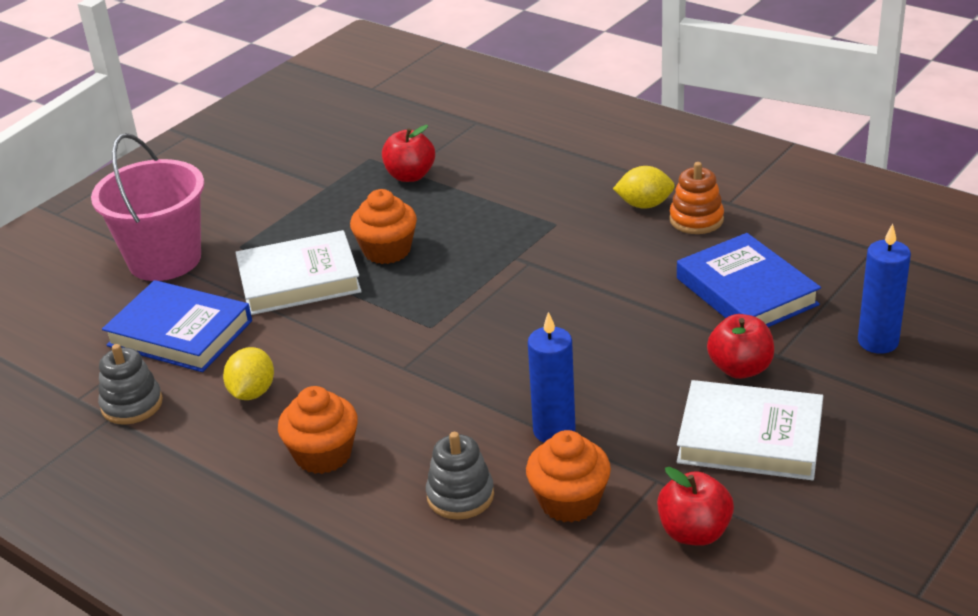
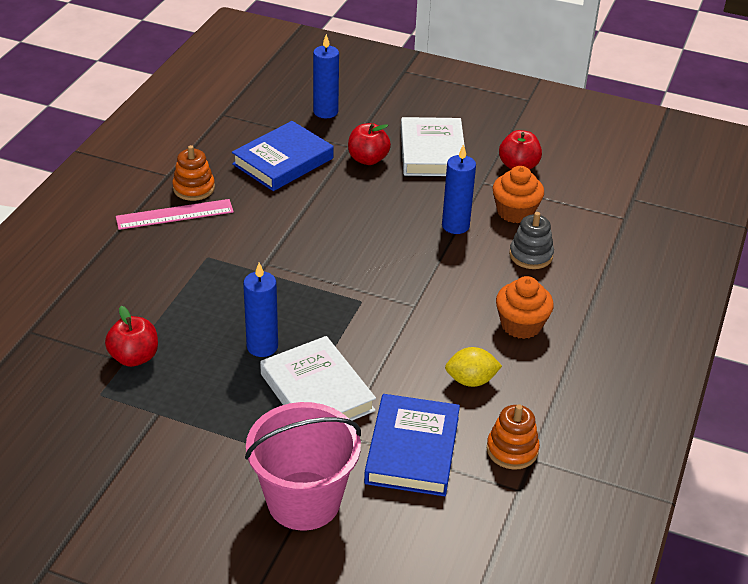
camera: 110 degrees left, 5 degrees up
(132, 405) = (512, 450): grey stacking toy -> orange stacking toy
(387, 250) = (262, 346): orange cupcake -> blue candle
(644, 205) = (175, 214): yellow lemon -> pink ruler

